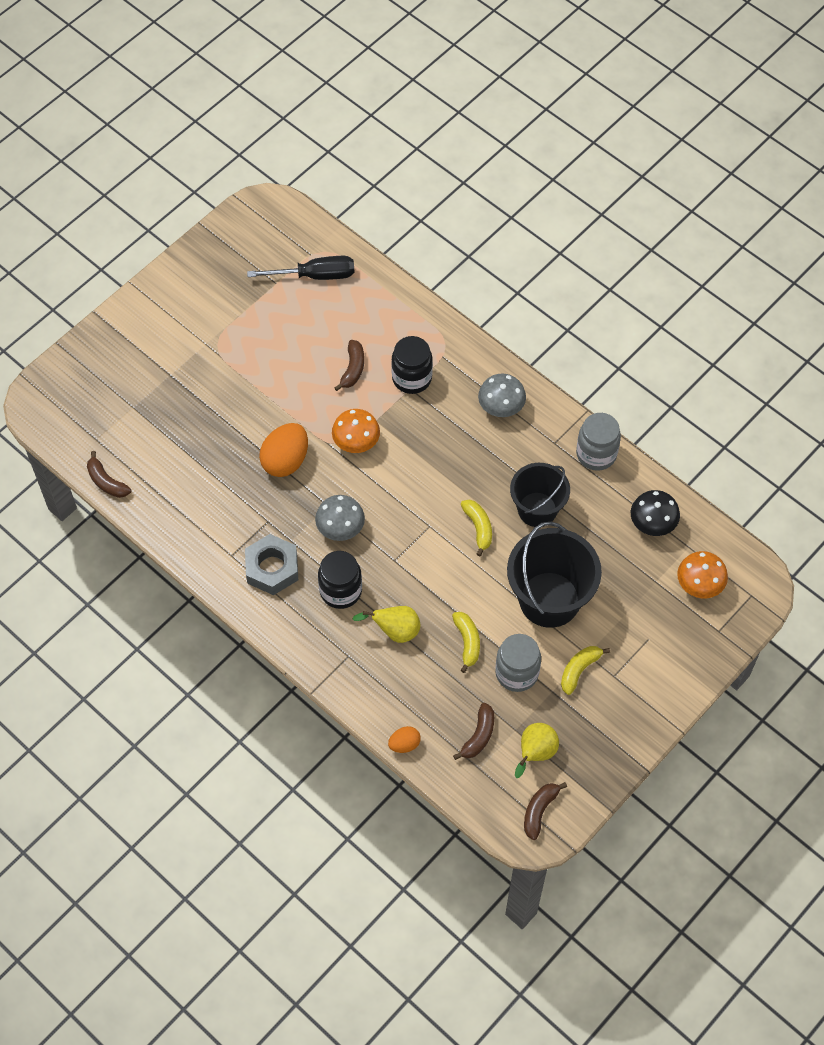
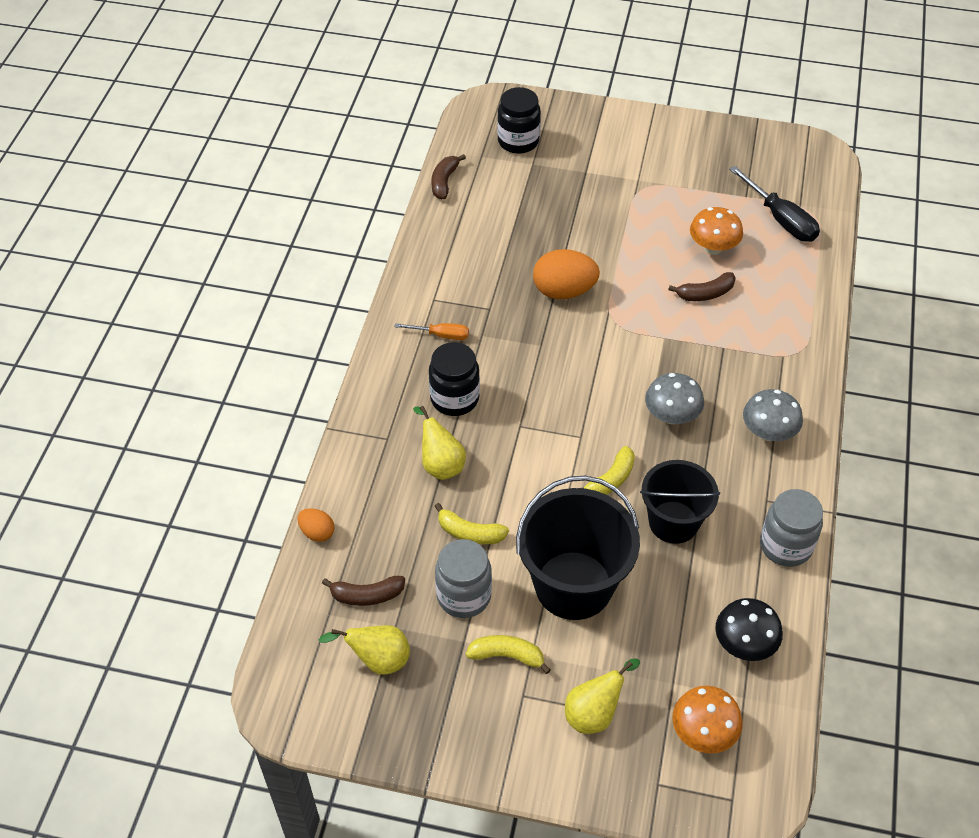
camera: 60 degrees right, 10 degrees down
(272, 568) = (441, 335): grey nut -> orange screwdriver
(340, 528) = (523, 366): grey mushroom -> grey mushroom (671, 415)
(356, 442) = (627, 334): orange mushroom -> orange mushroom (713, 247)
(412, 378) = (736, 343): black jar -> black jar (518, 141)
(467, 642) = (470, 533): yellow banana -> yellow banana turned 60 degrees clockwise
(539, 811) = (310, 697): brown banana -> none
(651, 640) = (594, 713): none -> yellow pear

